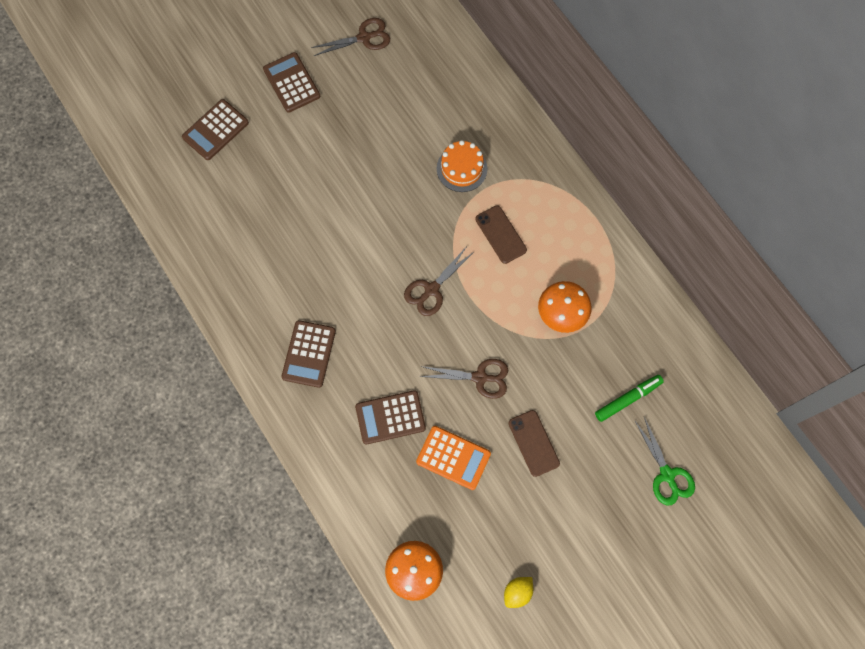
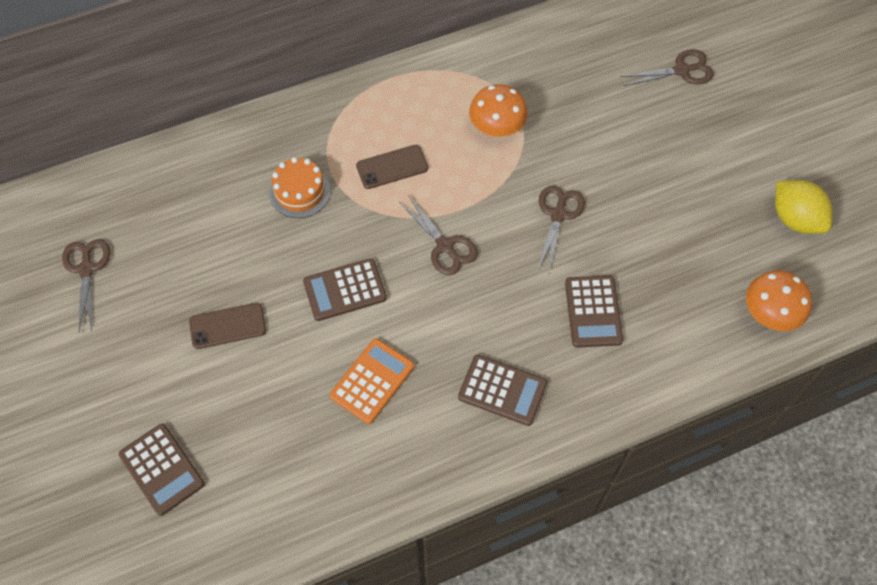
camera: 80 degrees left, 10 degrees down
(291, 83) = (122, 363): brown calculator -> brown calculator (344, 290)
(453, 458) = (646, 255): orange calculator -> orange calculator (372, 381)
(517, 592) = (795, 219): yellow lemon -> yellow lemon, size x1.71
(533, 443) = (638, 177): brown phone -> brown phone (227, 326)
(628, 399) = (600, 87): green marker -> none
(667, 474) = (682, 70): green scissors -> brown scissors

